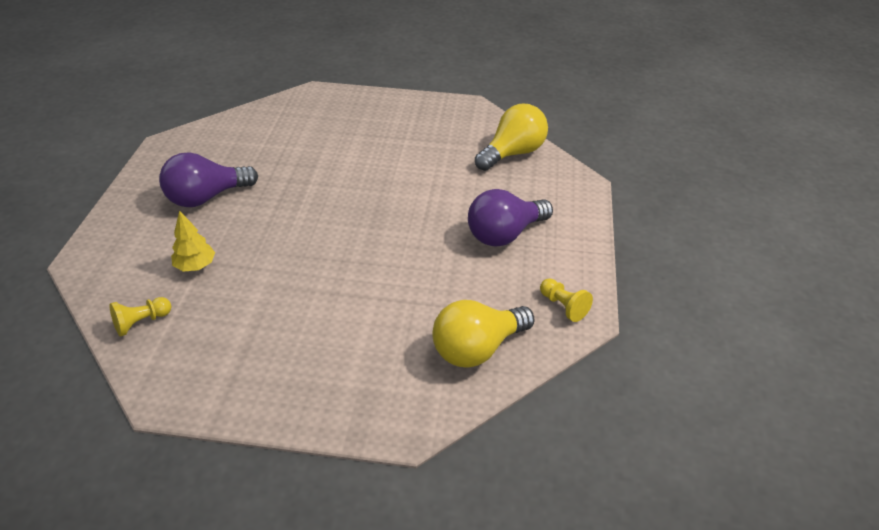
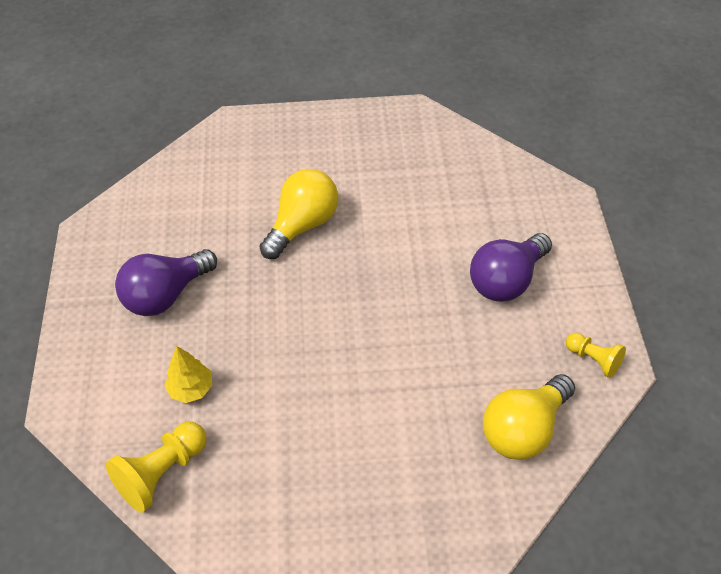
camera: 10 degrees left, 10 degrees up
(141, 322) = (162, 473): yellow pawn -> yellow pawn, size x1.61
(513, 153) = (481, 170): yellow light bulb -> yellow light bulb (303, 225)

